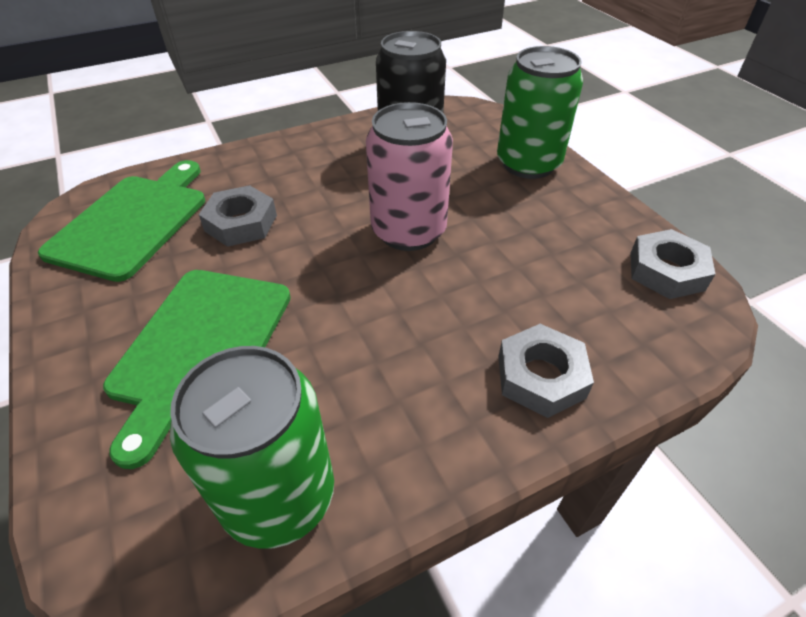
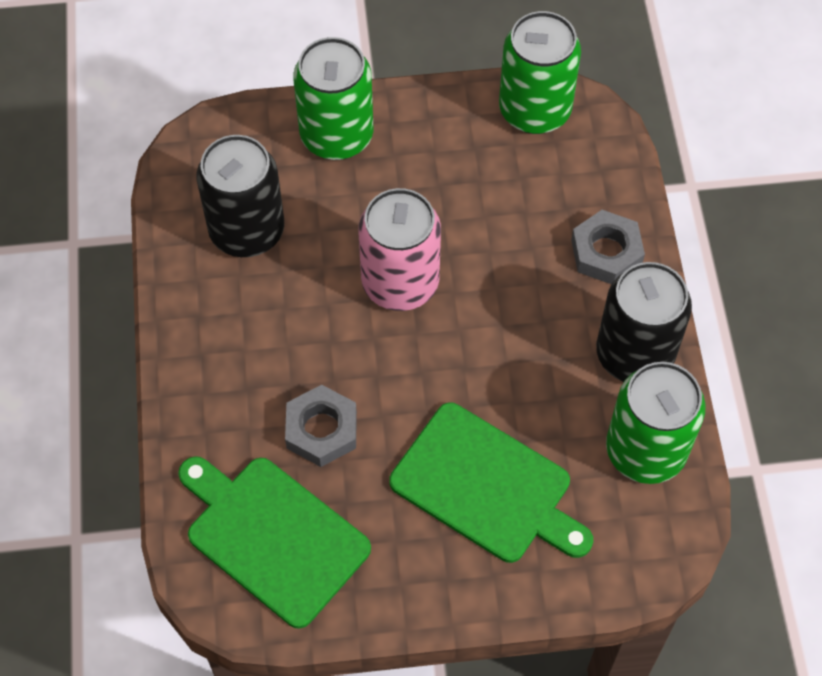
camera: 70 degrees left, 15 degrees up
(416, 444) = (634, 354): none -> black can
(666, 271) = (534, 110): grey nut -> green can

